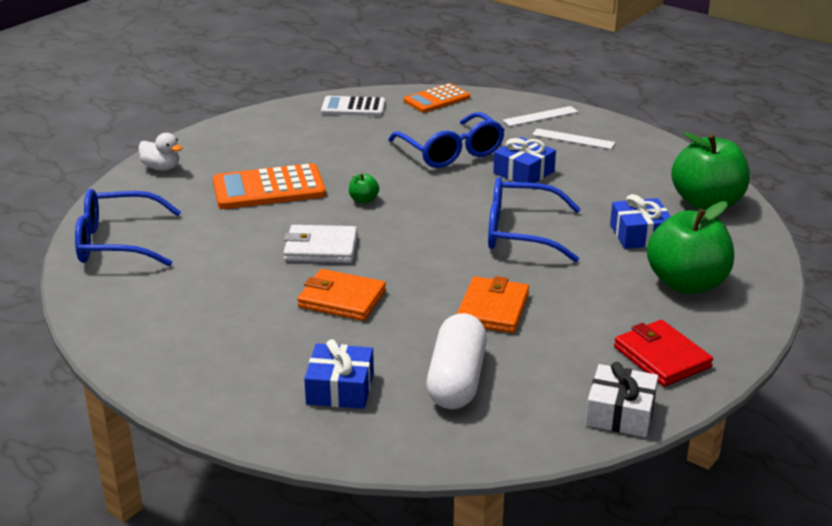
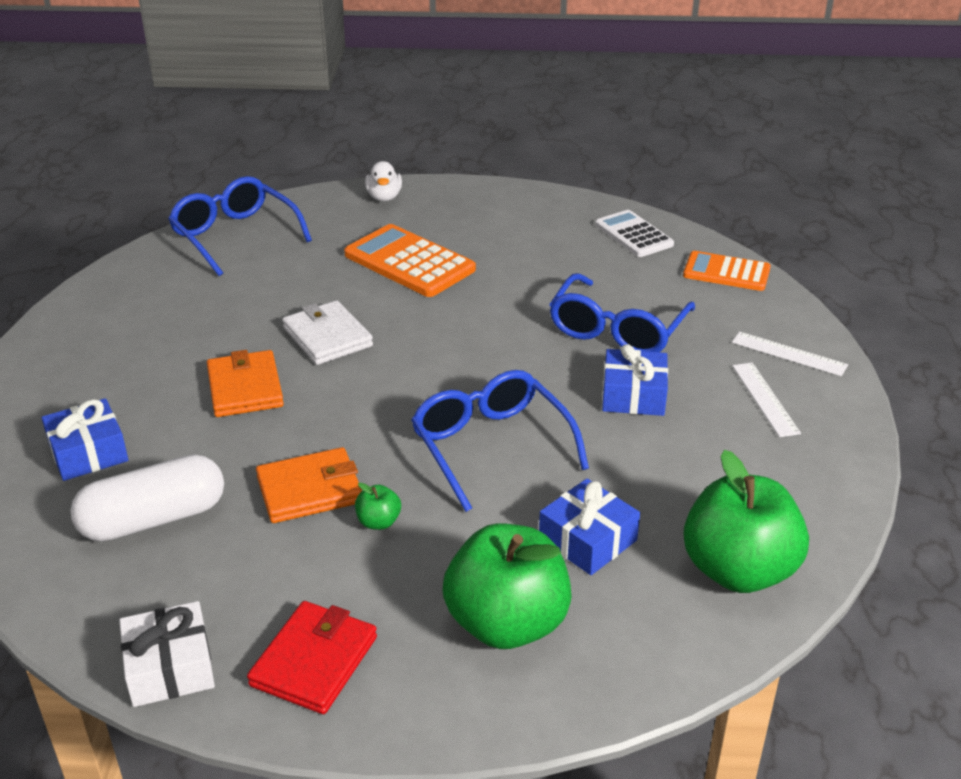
camera: 55 degrees right, 5 degrees up
(363, 200) = (447, 321): green apple -> green apple (378, 522)

